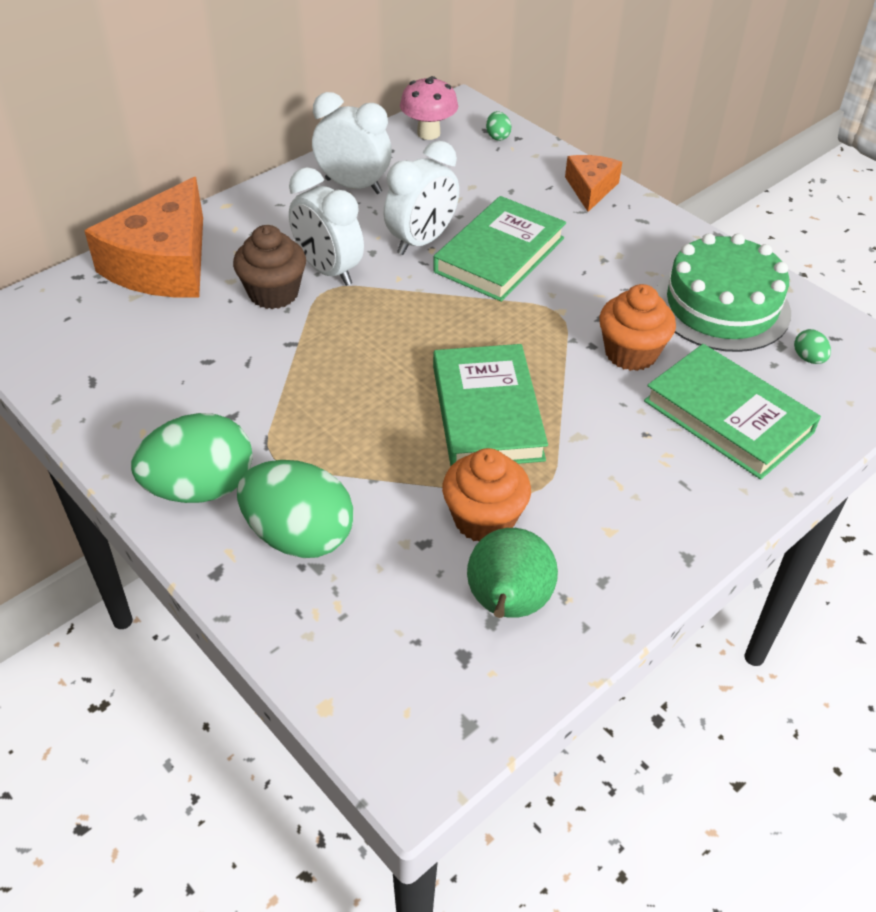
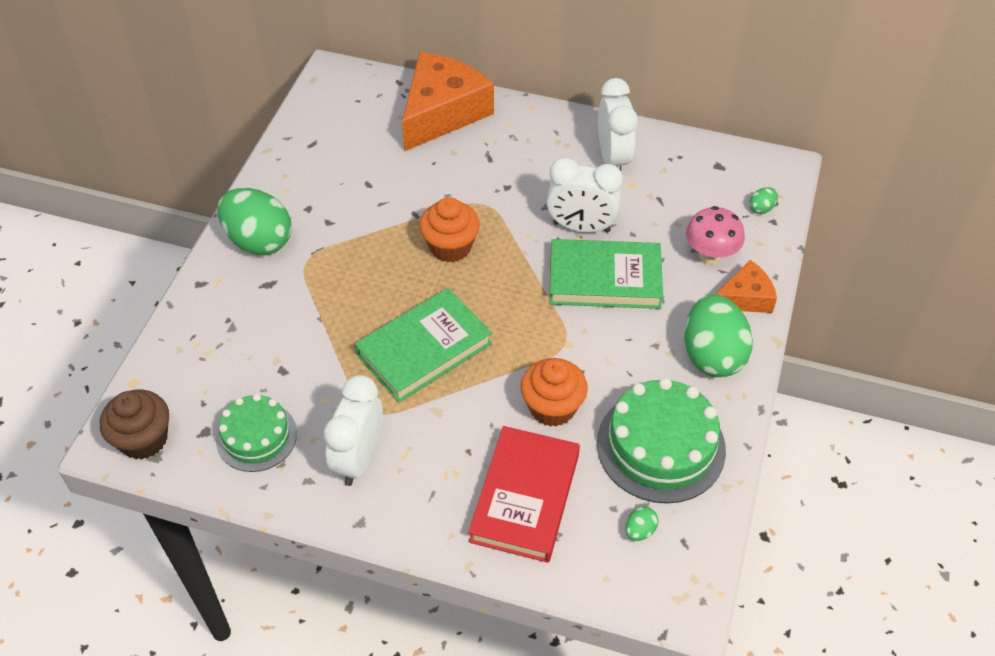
camera: 60 degrees right, 5 degrees up
(163, 264) = (442, 112): orange cheese -> orange cheese turned 135 degrees clockwise
(273, 293) = (457, 179): brown cupcake -> brown cupcake (143, 439)
(299, 536) = (250, 306): green egg -> green egg (712, 355)
(328, 270) = (504, 194): white clock -> white clock (359, 458)
(428, 133) = (723, 166): pink mushroom -> pink mushroom (710, 255)
(484, 519) = (322, 392): orange cupcake -> orange cupcake (450, 247)
(507, 605) = (256, 436): green pear -> green cake
(728, 416) = (525, 497): green book -> red book

